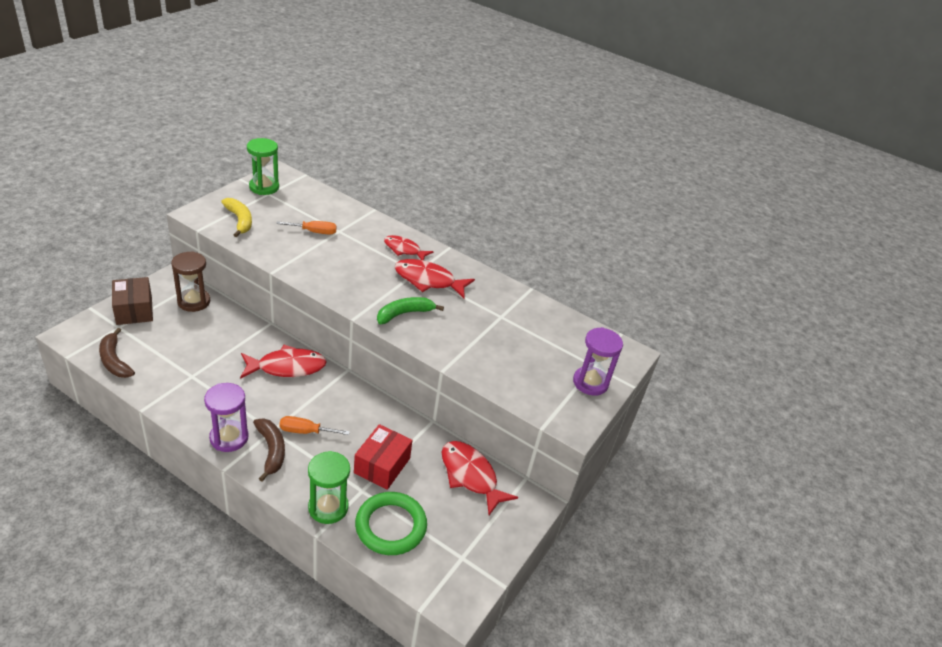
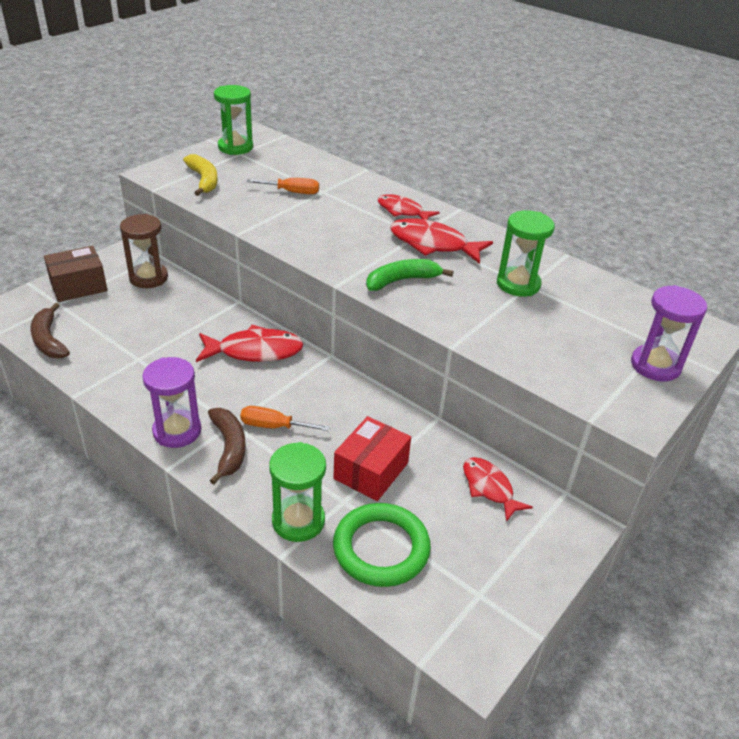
camera: 10 degrees right, 0 degrees up
(134, 310) = (78, 286): brown box -> brown box turned 75 degrees clockwise
(470, 476) = (489, 488): red fish -> red fish, size x0.66
(493, 315) = (518, 284): none -> green hourglass

